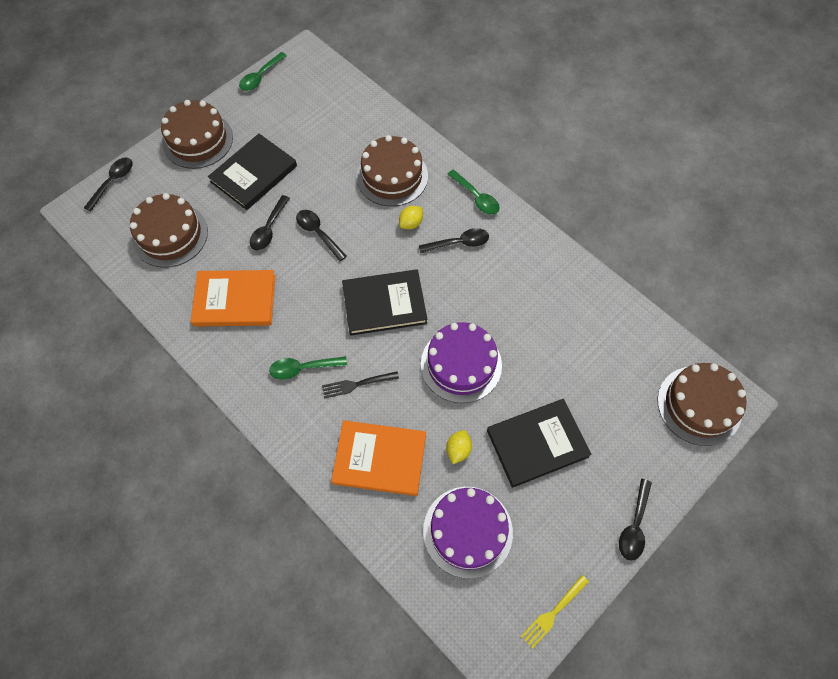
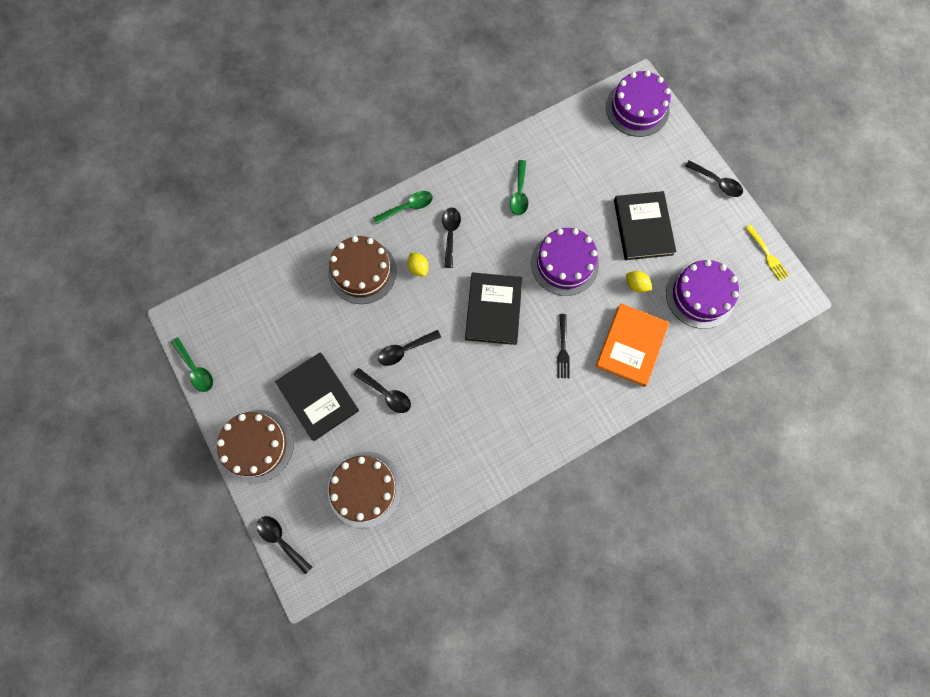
camera: 75 degrees left, 10 degrees up
(235, 300) = (455, 437): orange book -> none
(302, 368) = (537, 390): green spoon -> green spoon (519, 193)
(699, 405) = (637, 108): brown cake -> purple cake

